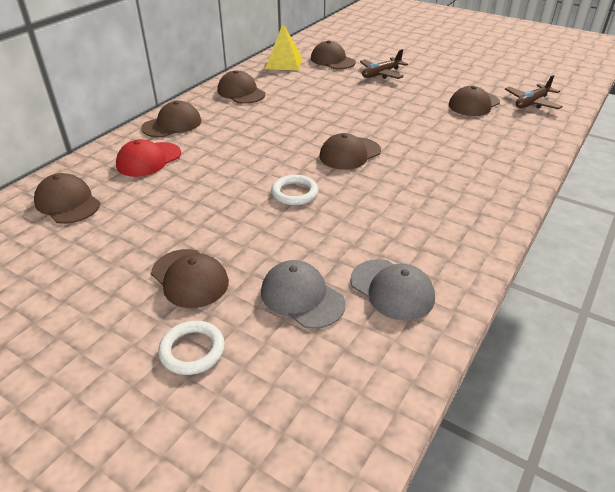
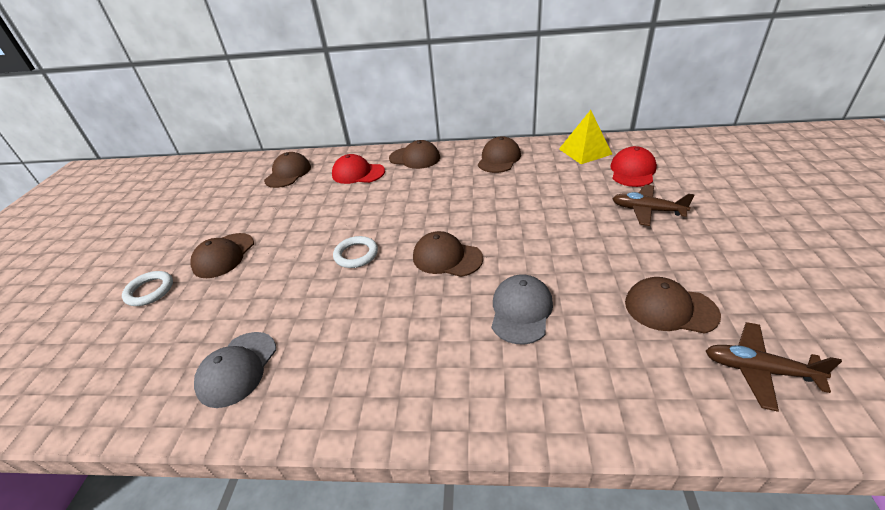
camera: 65 degrees right, 0 degrees up
(302, 297) = (214, 317): grey cap -> grey cap (521, 311)
(332, 60) = (632, 171): brown cap -> red cap

